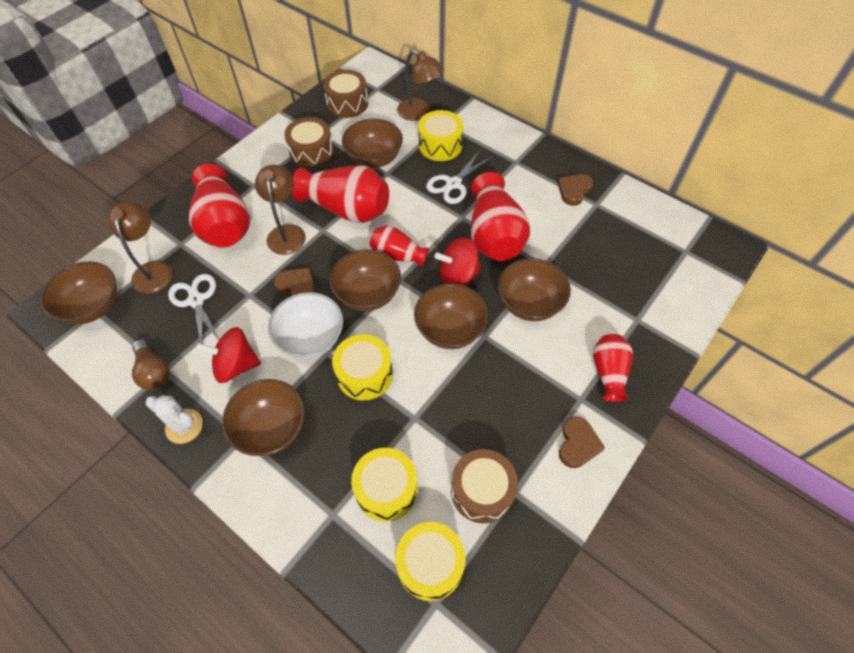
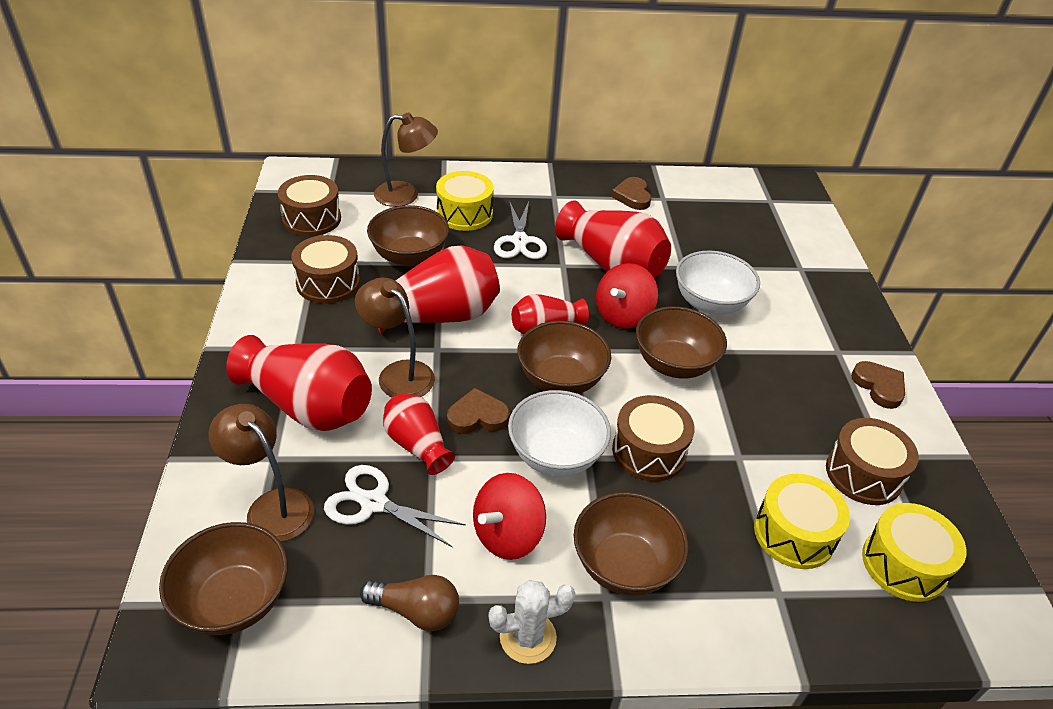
camera: 45 degrees left, 15 degrees down
(364, 374) = (649, 451): yellow drum -> brown drum
(529, 304) = (710, 303): brown bowl -> white bowl
(608, 372) = (831, 319): red vase -> red vase (417, 445)

